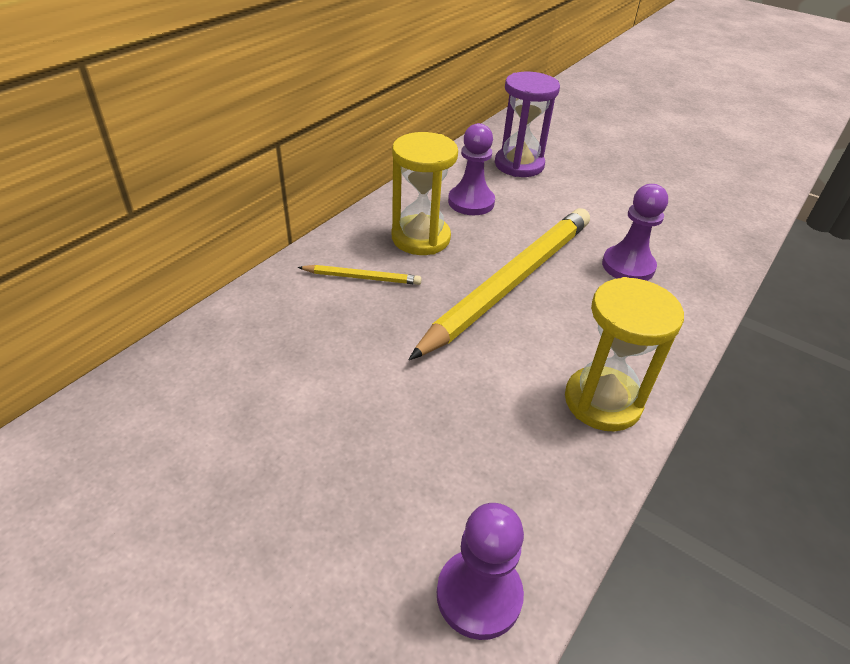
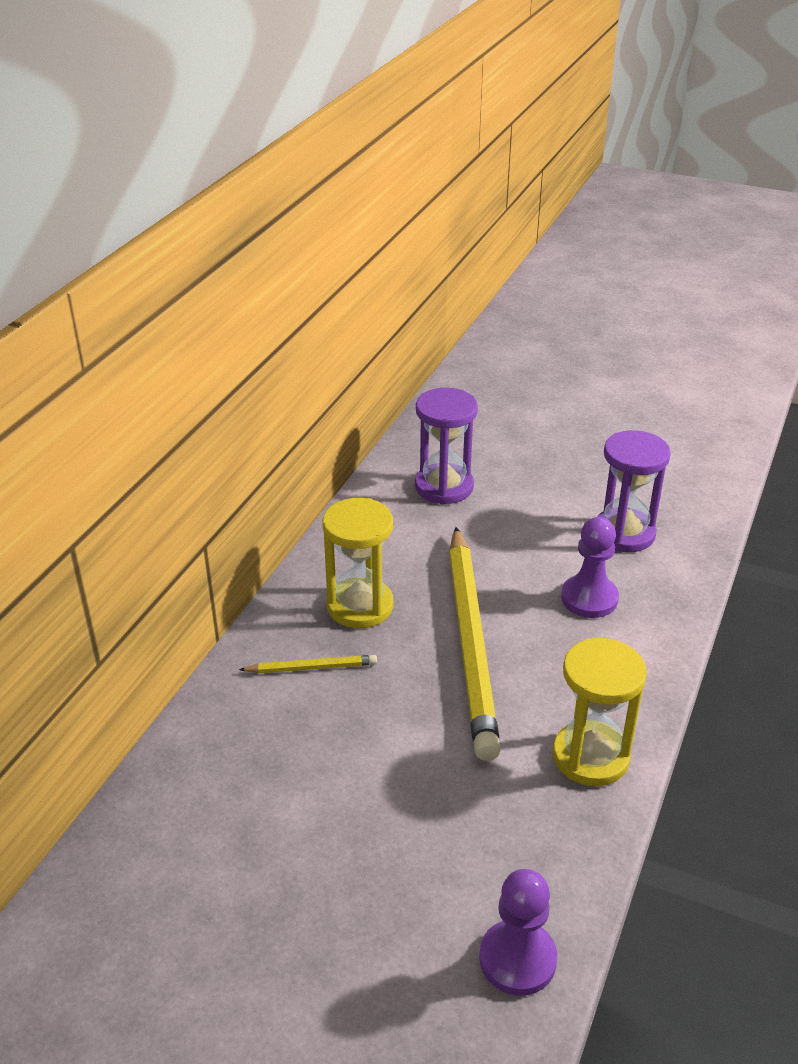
camera: 10 degrees left, 5 degrees down
(471, 202) = (402, 548): purple pawn -> none
(510, 282) = (471, 642): yellow pencil -> yellow pencil turned 150 degrees clockwise
(669, 221) = (624, 533): none -> purple hourglass

